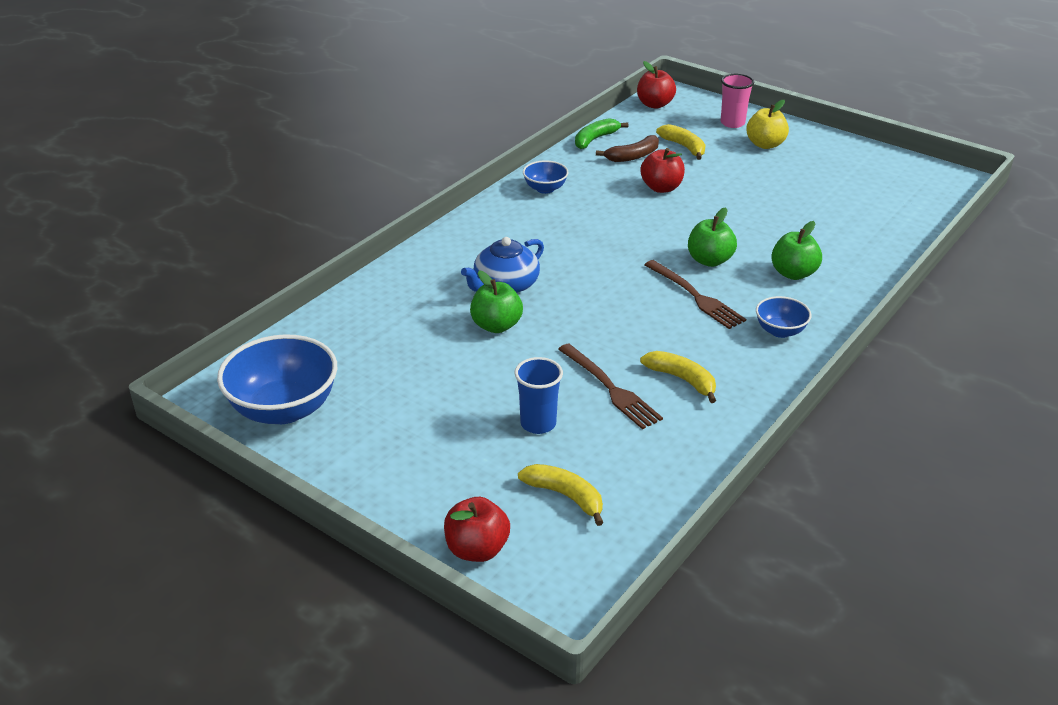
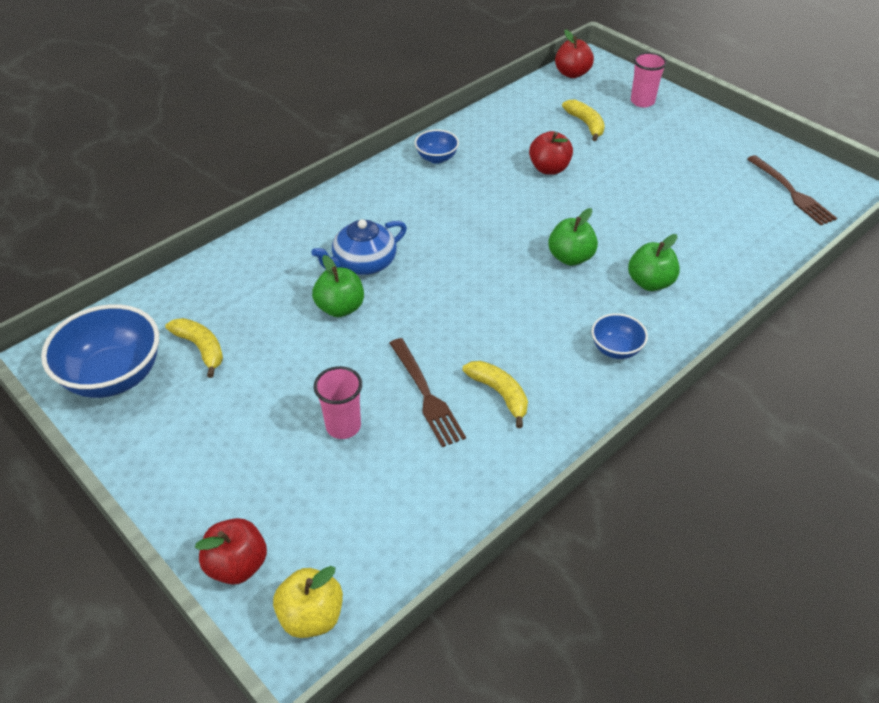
camera: 10 degrees right, 10 degrees up
(538, 423) = (343, 426): blue cup -> pink cup
(565, 496) = (342, 515): yellow banana -> yellow banana (201, 348)
(595, 139) = (502, 107): green banana -> none
(633, 156) = (532, 130): brown banana -> none
(696, 296) = (544, 298): brown fork -> brown fork (792, 192)
(765, 144) = (667, 129): yellow apple -> yellow apple (311, 616)

